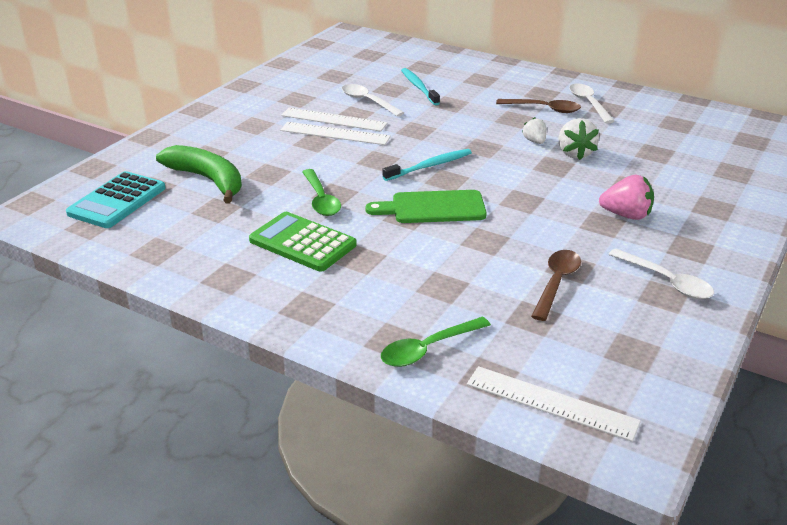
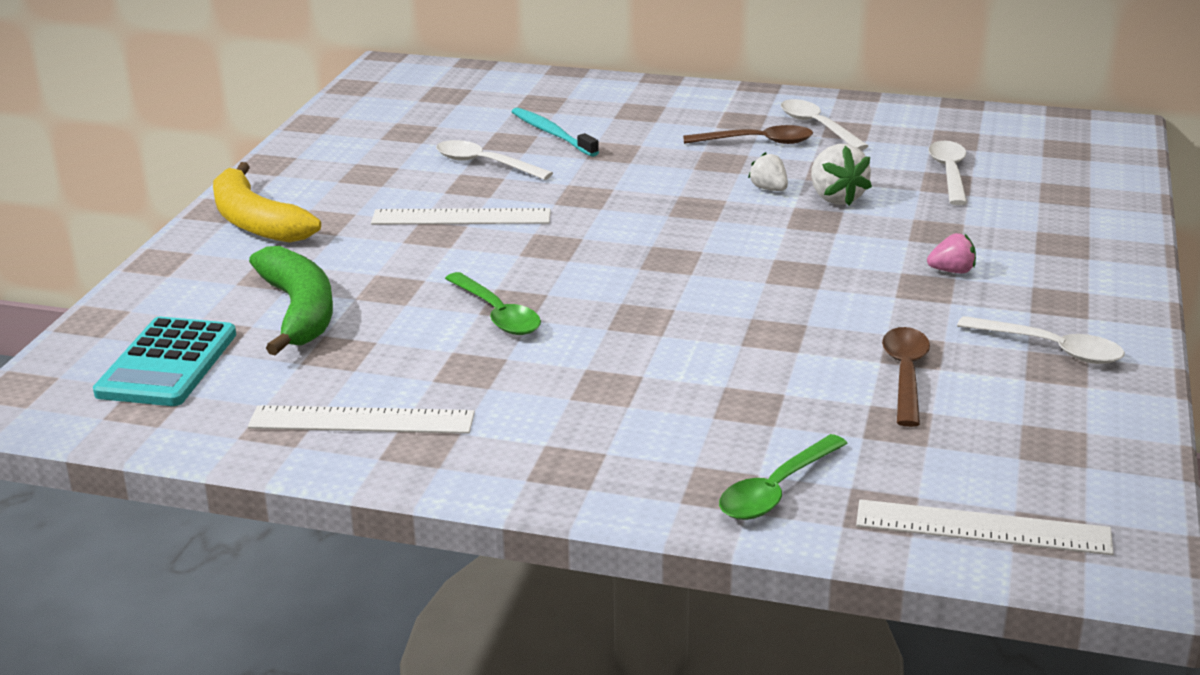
camera: 15 degrees left, 5 degrees down
(208, 180) = (299, 312): green banana -> green banana turned 45 degrees clockwise
(216, 120) = (255, 221): none -> yellow banana
(302, 243) = (506, 379): green calculator -> none
(333, 119) = (447, 197): white ruler -> white ruler (362, 420)
(430, 166) = (635, 244): turquoise toothbrush -> none
(433, 208) = (673, 301): green cutting board -> none
(626, 215) = (952, 271): pink strawberry -> pink strawberry, size x0.62
(660, 147) = (949, 173): none -> white spoon

